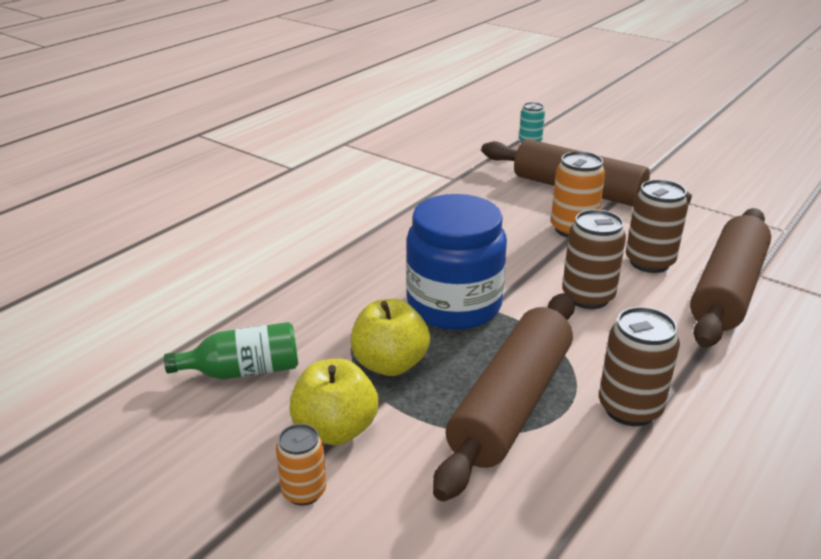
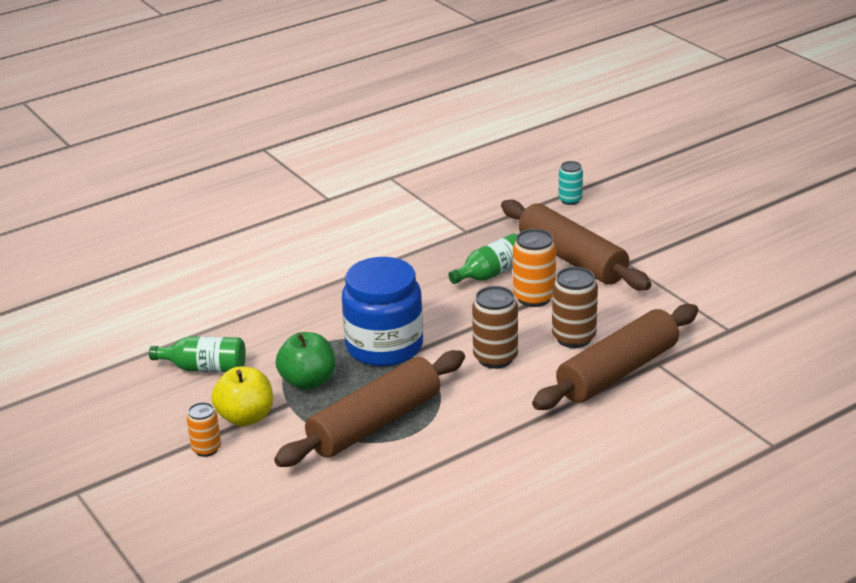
camera: 20 degrees right, 0 degrees up
(390, 364) = (308, 381): yellow apple -> green apple
(511, 213) = (492, 273): none -> green bottle
(629, 408) = (456, 442): brown can -> none

